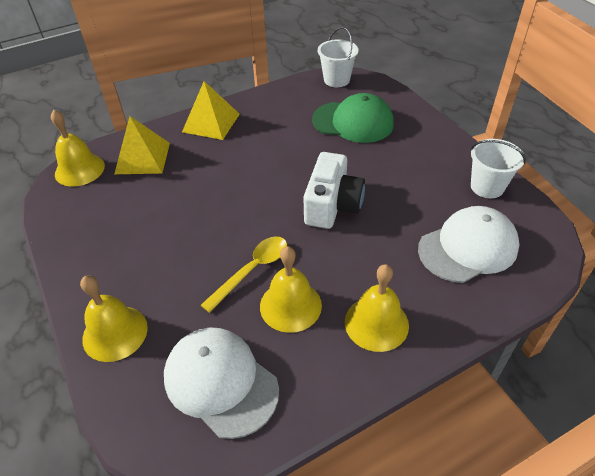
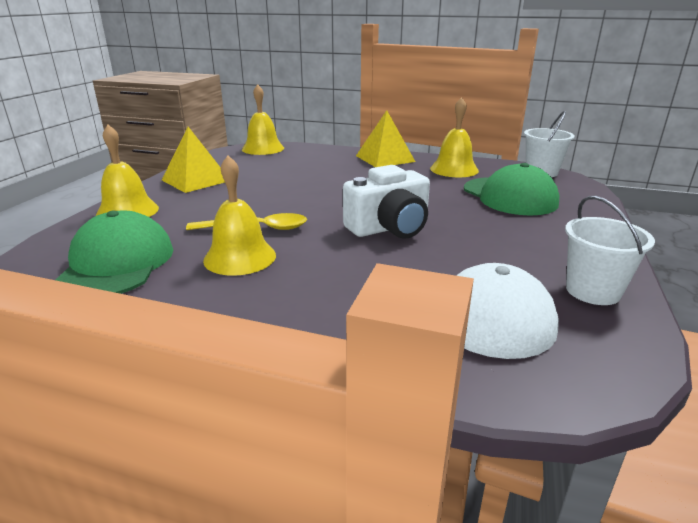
camera: 45 degrees right, 20 degrees down
(143, 158) = (307, 157): yellow pyramid -> yellow pyramid (196, 180)
(220, 382) = (117, 263): white cap -> green cap
(376, 323) = (276, 305): yellow bell -> yellow bell (454, 169)

